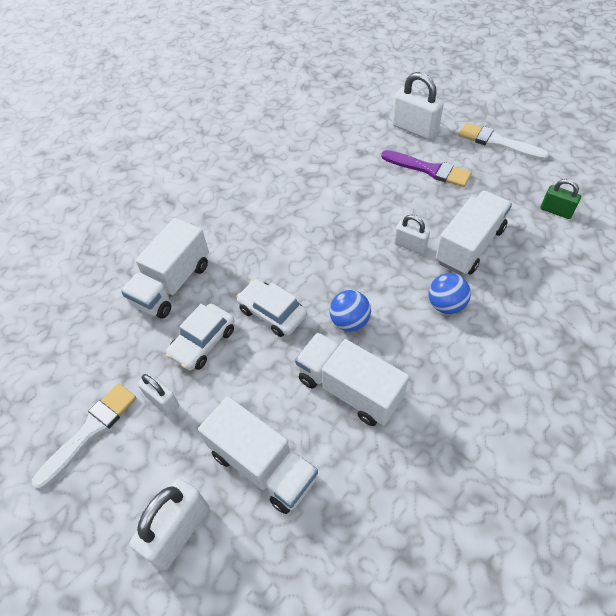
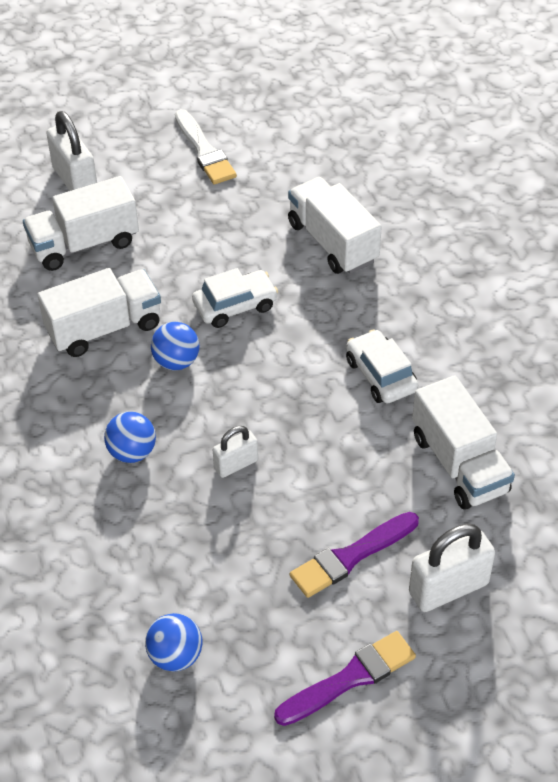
camera: 115 degrees right, 5 degrees down
(162, 401) = (198, 200): white padlock -> none
(203, 342) = (240, 244): white car -> white car (381, 375)
(469, 245) = (192, 523): white truck -> white truck (459, 464)
(498, 142) = (350, 678): white brush -> purple brush
(556, 211) = (175, 656): green padlock -> blue ball

